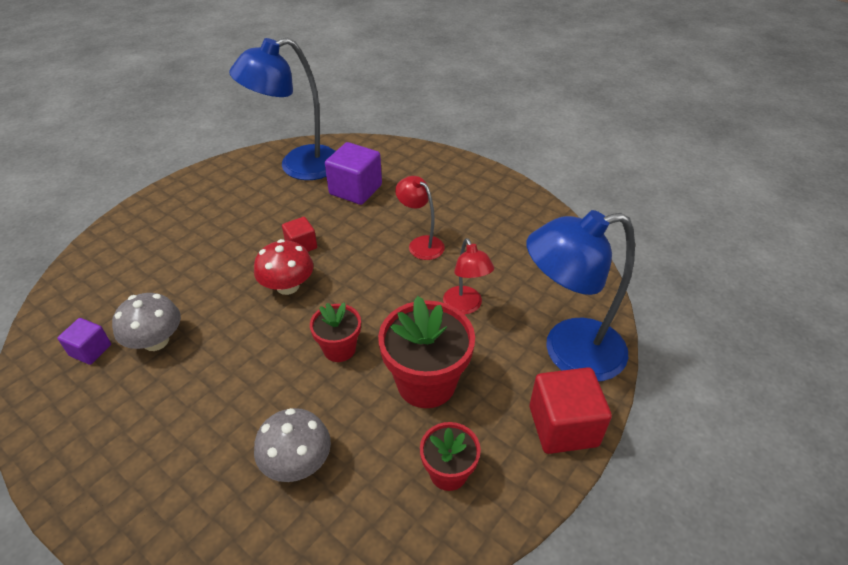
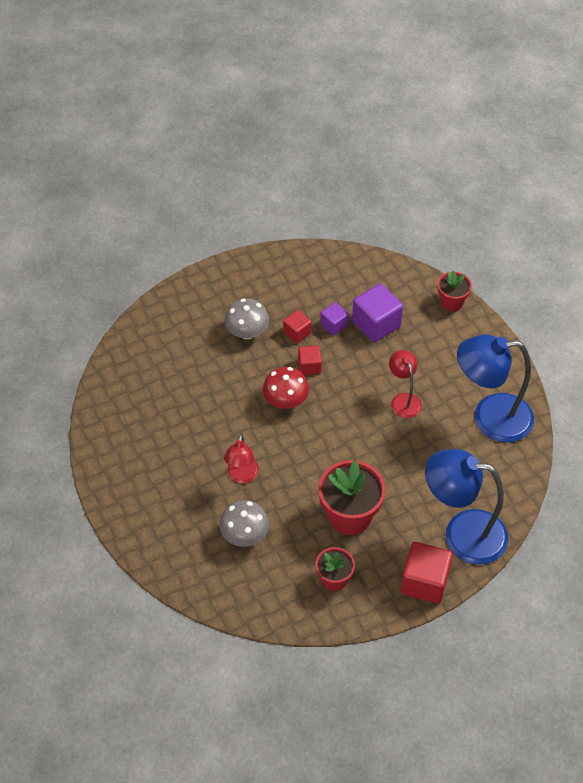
camera: 25 degrees right, 10 degrees up
(90, 350) = (137, 402): purple cube -> purple cube (334, 325)
(156, 341) = (181, 412): grey mushroom -> grey mushroom (247, 332)
(273, 220) = (297, 333): none -> red cube
(298, 166) = (338, 280): blue lamp -> blue lamp (490, 418)
(339, 349) = (302, 467): red flower pot -> red flower pot (451, 302)
(465, 306) = (408, 469): red lamp -> red lamp (242, 476)

